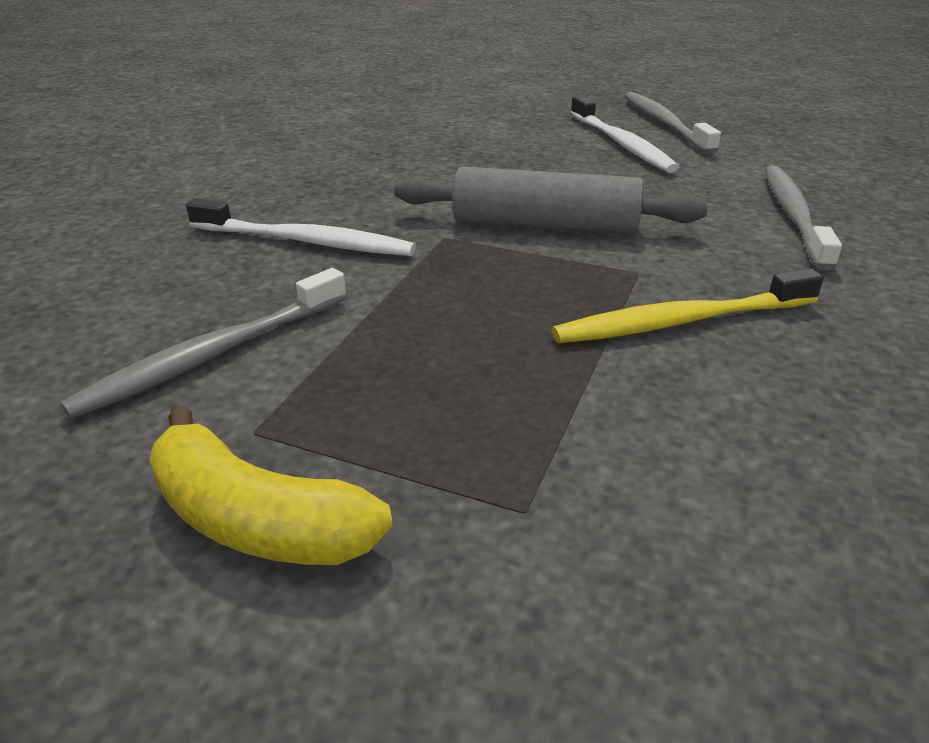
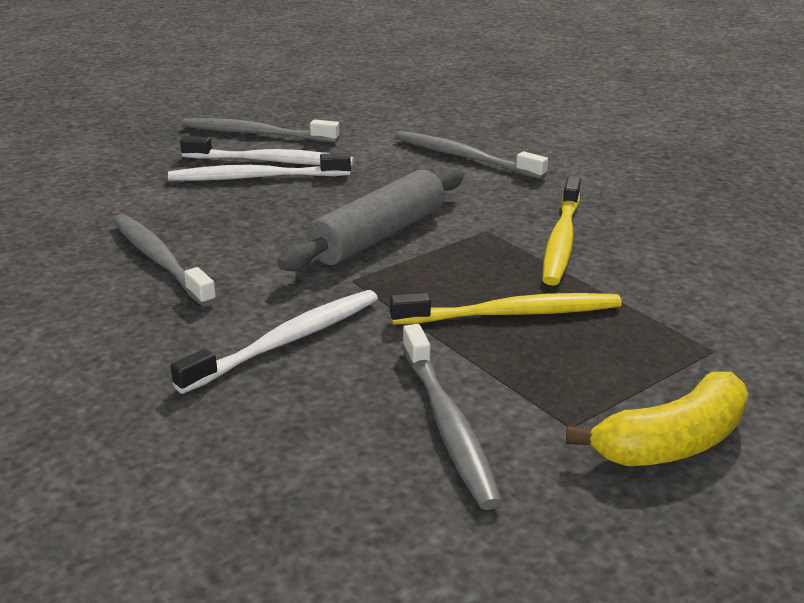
camera: 60 degrees left, 5 degrees down
(390, 161) = (160, 260): none -> grey toothbrush
(465, 334) = (512, 314): none -> yellow toothbrush
(580, 147) = (255, 177): none -> white toothbrush

